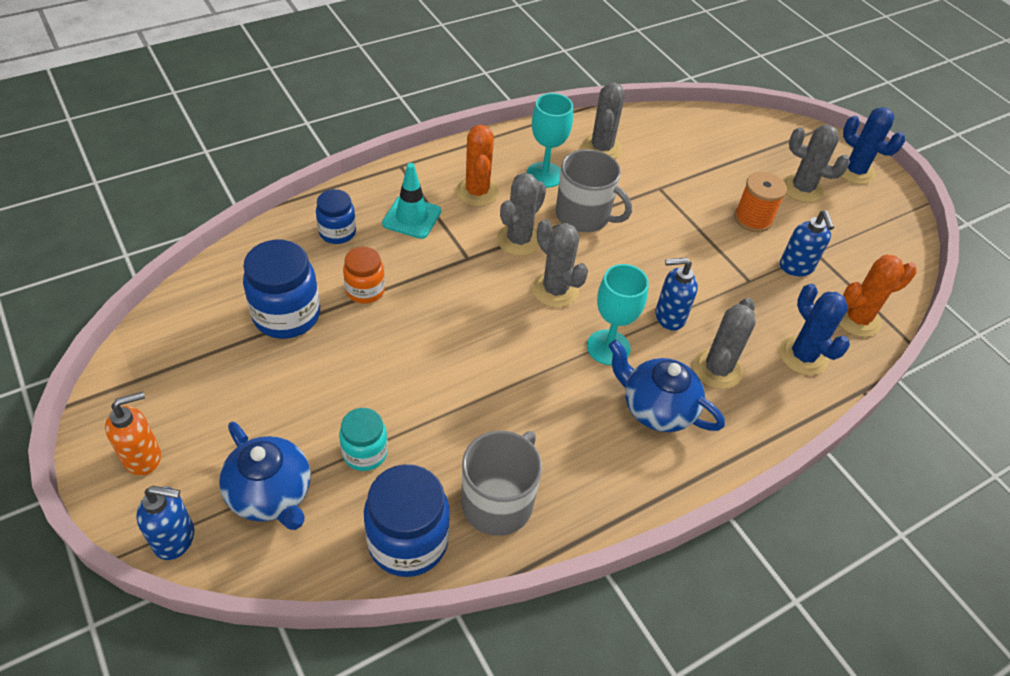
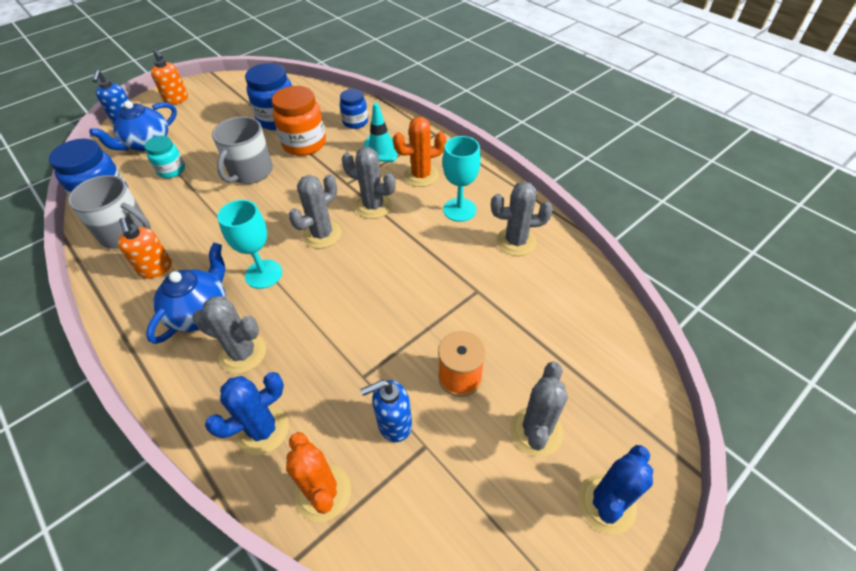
camera: 85 degrees right, 0 degrees up
(365, 290) = (304, 144): orange jar -> orange jar, size x1.66
(578, 458) = (156, 269): none -> orange soap dispenser
(584, 216) = (416, 241): grey mug -> grey mug (250, 172)
(669, 317) = (303, 312): blue soap dispenser -> none

